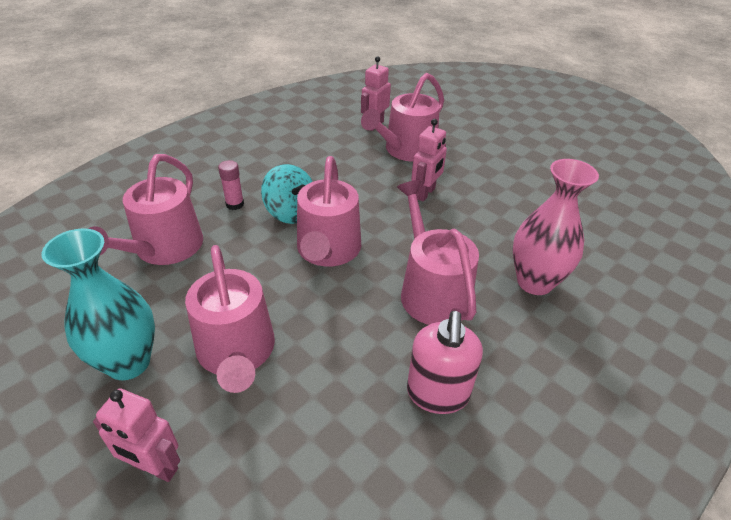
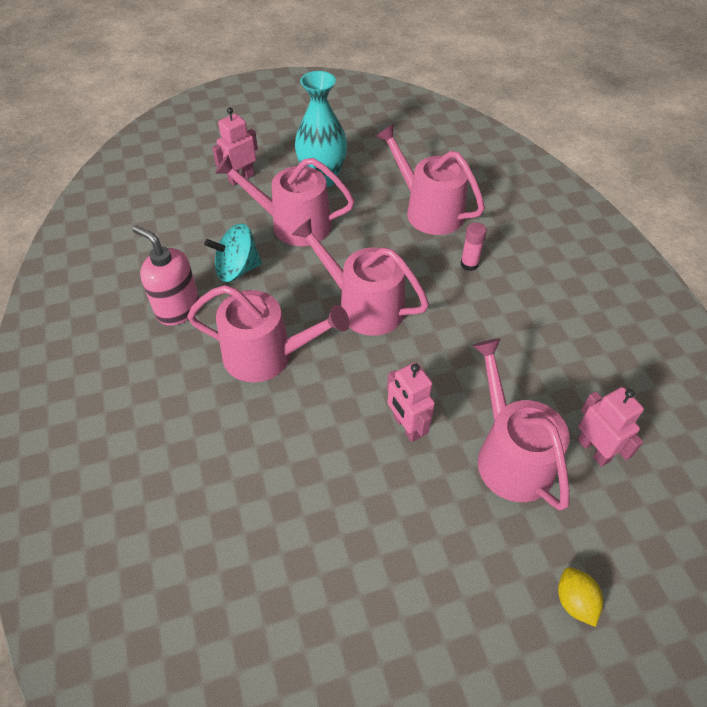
camera: 120 degrees right, 10 degrees up
(291, 212) = (435, 299): turquoise spinning top -> turquoise spinning top (237, 269)
(469, 119) = (574, 601): none -> yellow lemon
(534, 282) = (217, 442): pink vase -> none

